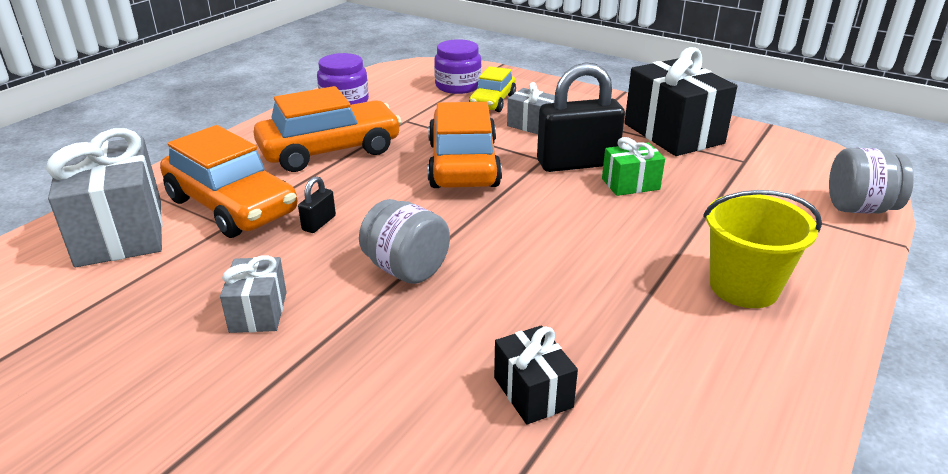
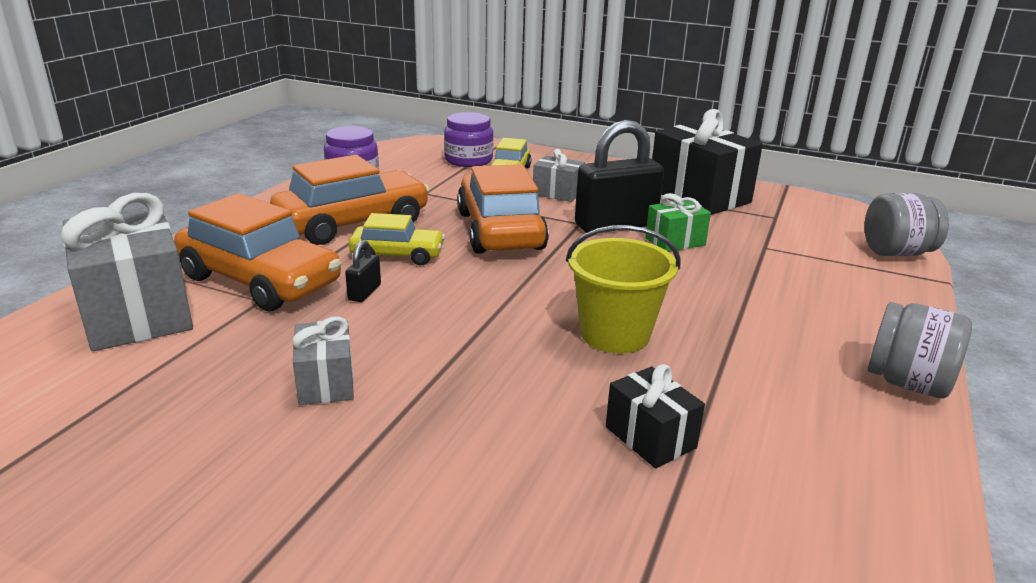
camera: 10 degrees left, 5 degrees down
(360, 186) = (397, 255): none -> yellow car
(406, 269) = (475, 331): grey jar -> grey jar (907, 383)
(744, 287) = (818, 326): yellow bucket -> yellow bucket (615, 334)

